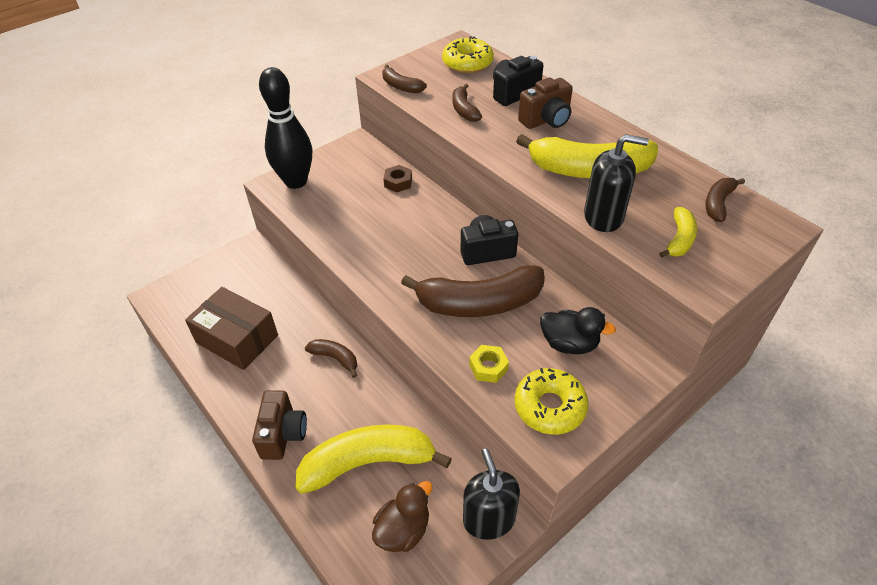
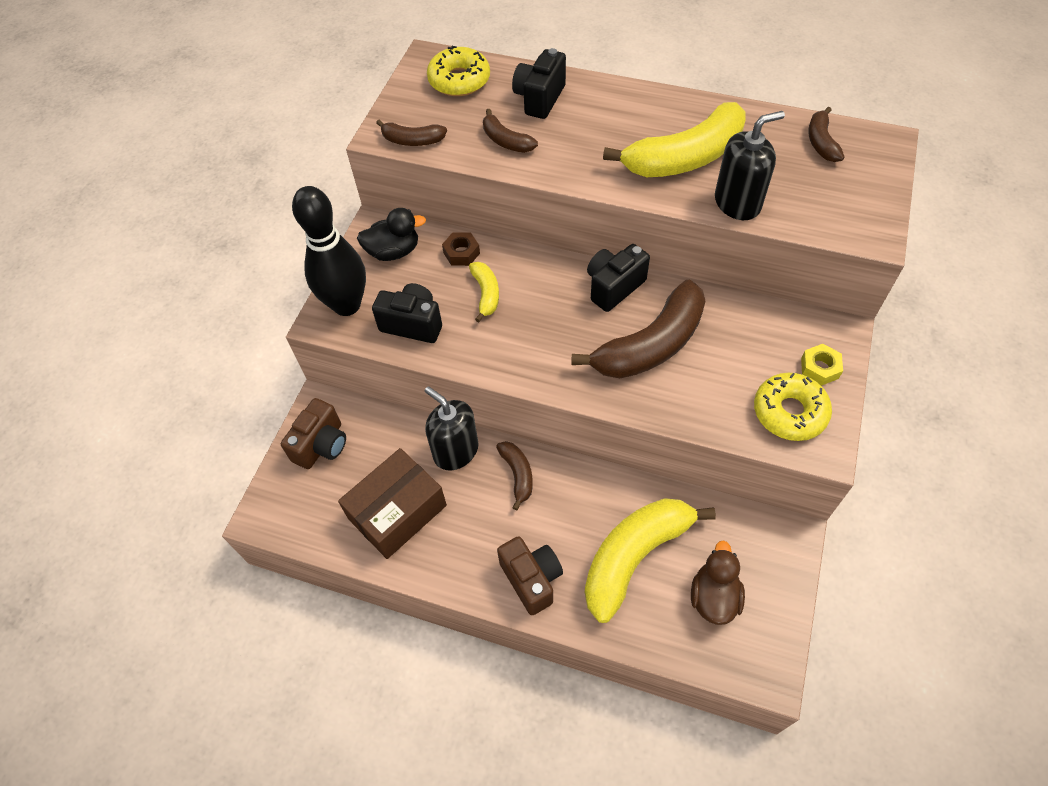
camera: 30 degrees left, 10 degrees up
(237, 339) = (397, 512): brown box -> brown box turned 45 degrees counterclockwise
(326, 211) = (413, 324): none -> black camera
(335, 358) = (517, 475): brown banana -> brown banana turned 75 degrees clockwise
(488, 367) = (710, 404): yellow nut -> yellow nut (819, 368)
(489, 519) = (776, 542): black soap dispenser -> black soap dispenser (455, 451)
(546, 120) = (599, 118): brown camera -> brown camera (321, 445)
(569, 344) = (760, 343): black duck -> black duck (393, 251)
(679, 239) = (818, 195): yellow banana -> yellow banana (486, 294)

